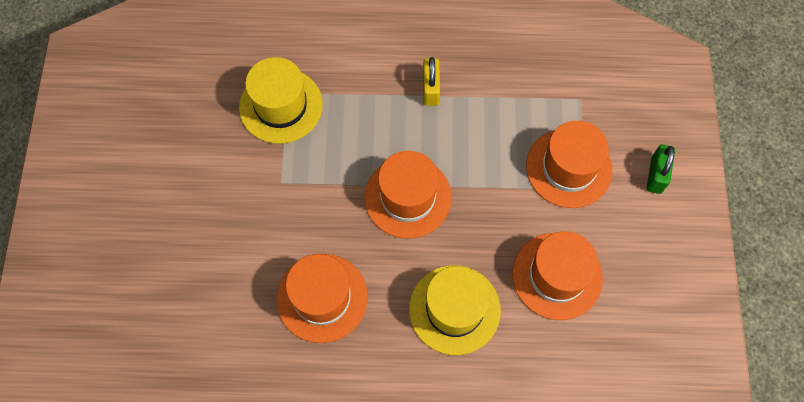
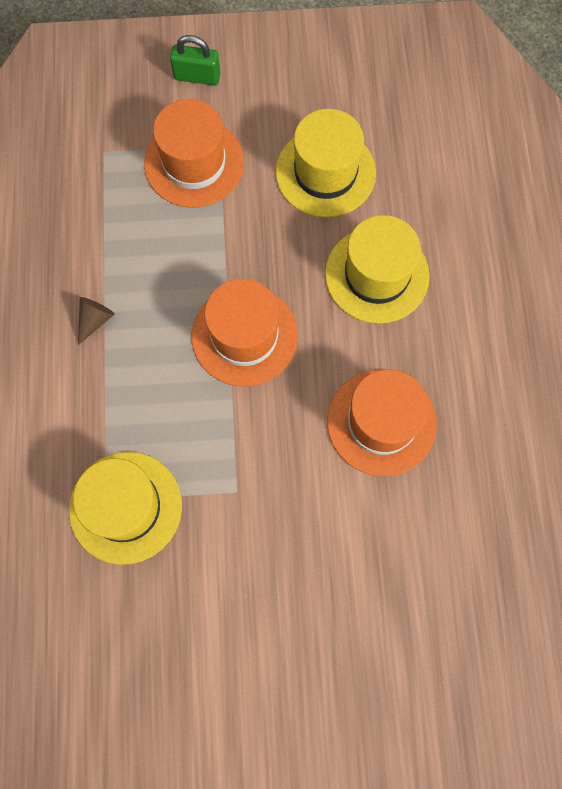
camera: 95 degrees left, 5 degrees up
(430, 89) = (95, 320): yellow padlock -> brown cone
(557, 276) = (325, 172): orange hat -> yellow hat

